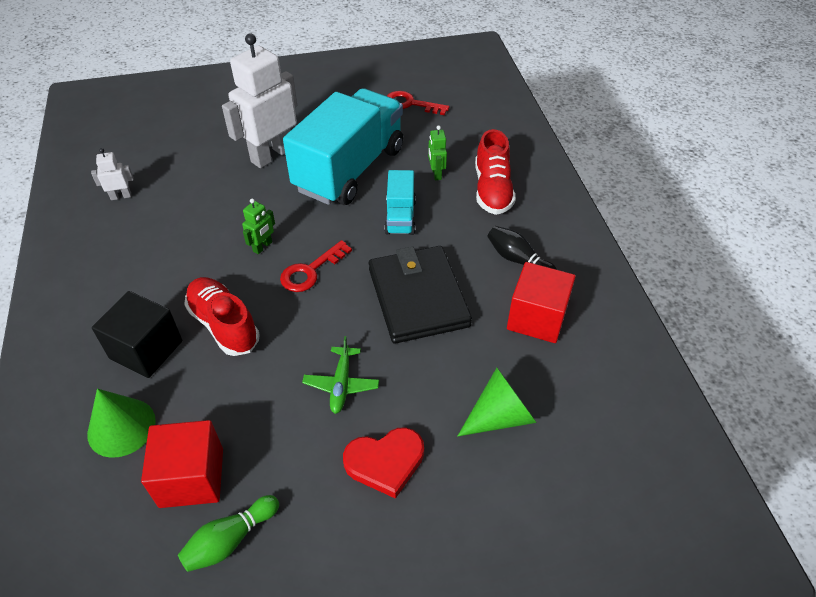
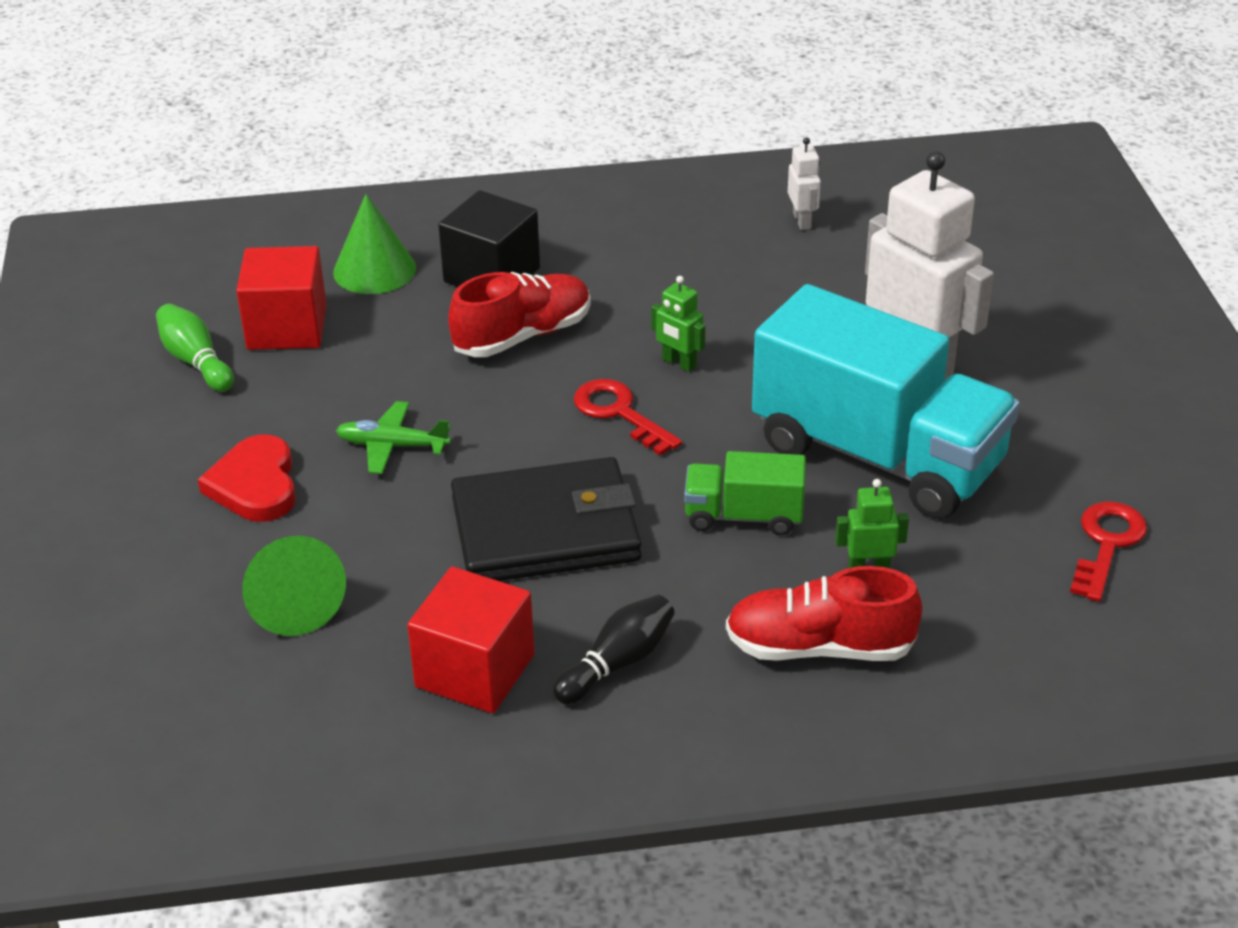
camera: 95 degrees right, 10 degrees down
(400, 217) = (744, 516): turquoise truck -> green truck

